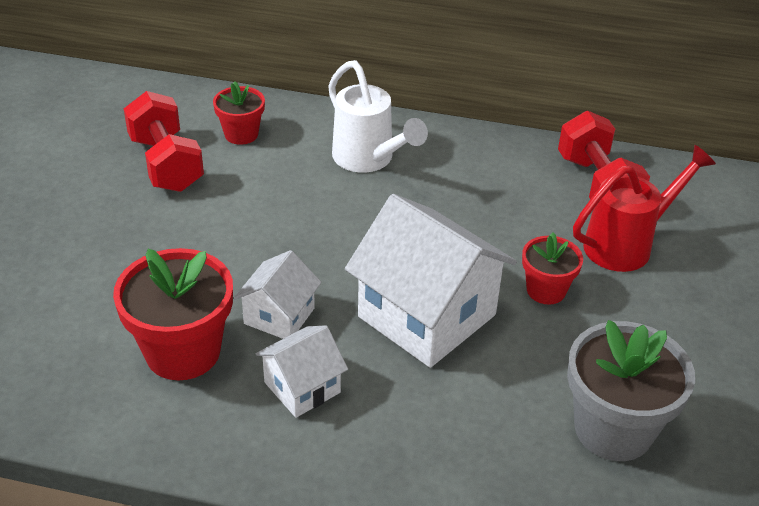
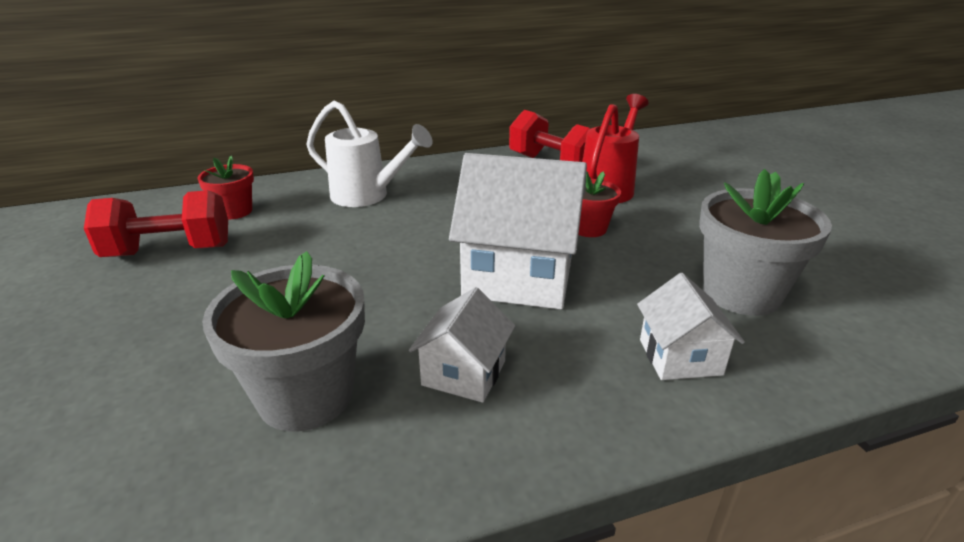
camera: 30 degrees left, 10 degrees down
(166, 164) = (169, 251): red dumbbell -> red dumbbell turned 45 degrees counterclockwise
(183, 352) = (305, 396): red flower pot -> grey flower pot
(279, 316) = (386, 324): white house -> white house (680, 357)

